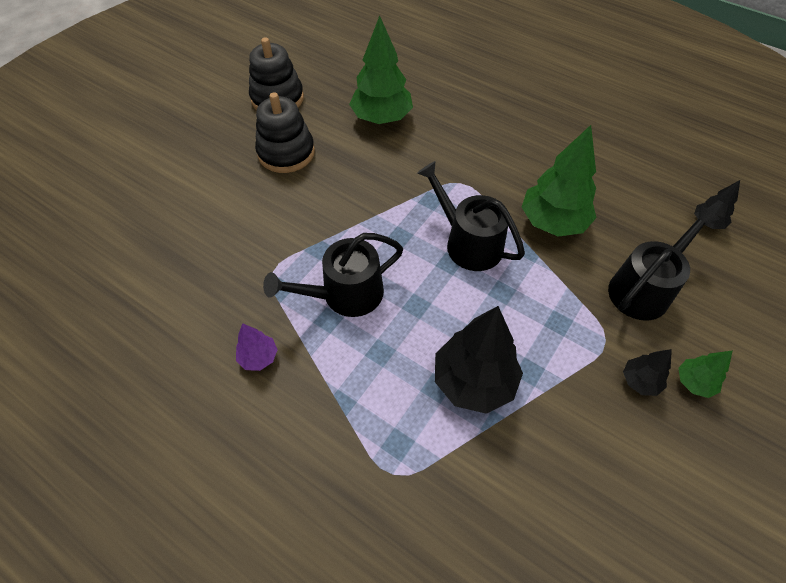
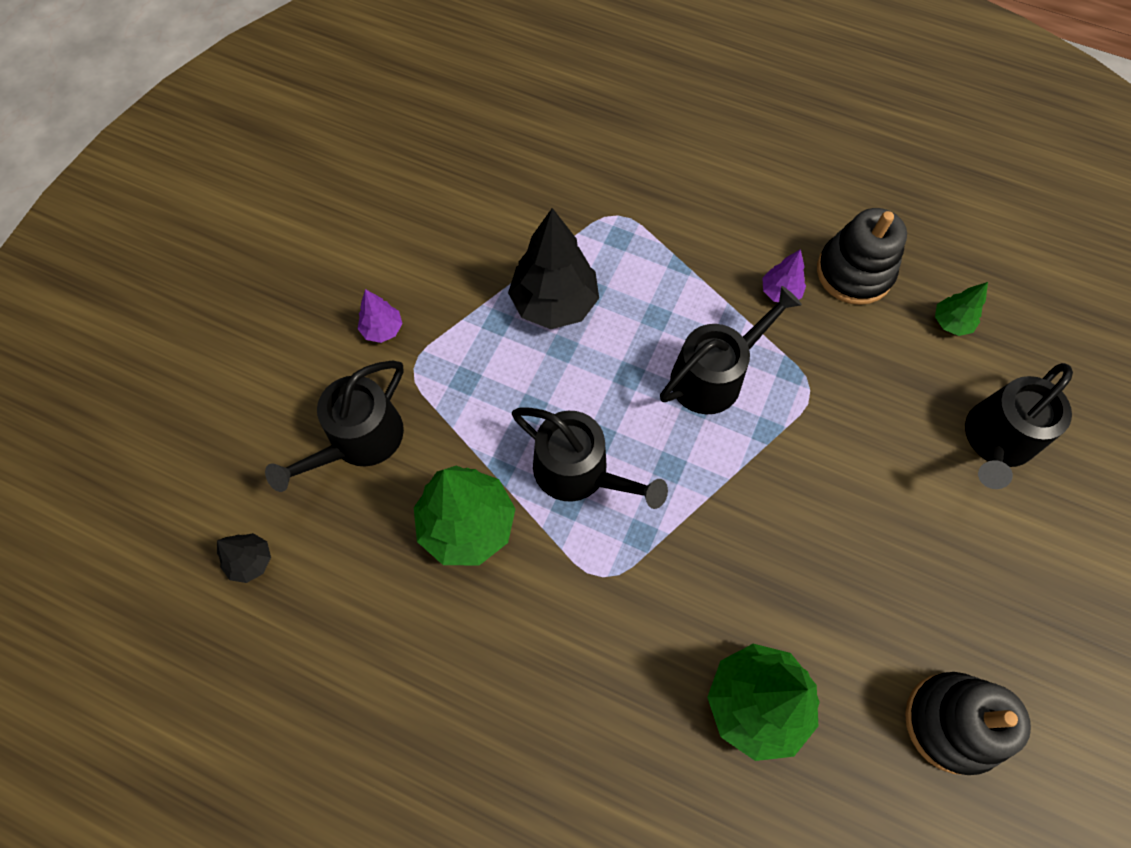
camera: 170 degrees right, 10 degrees up
(154, 219) = (996, 441): none -> black watering can
(286, 153) = (879, 592): black stacking toy -> black stacking toy (854, 272)
(639, 381) = (382, 329): black tree -> purple tree
(694, 382) = (326, 337): green tree -> green tree (951, 323)

